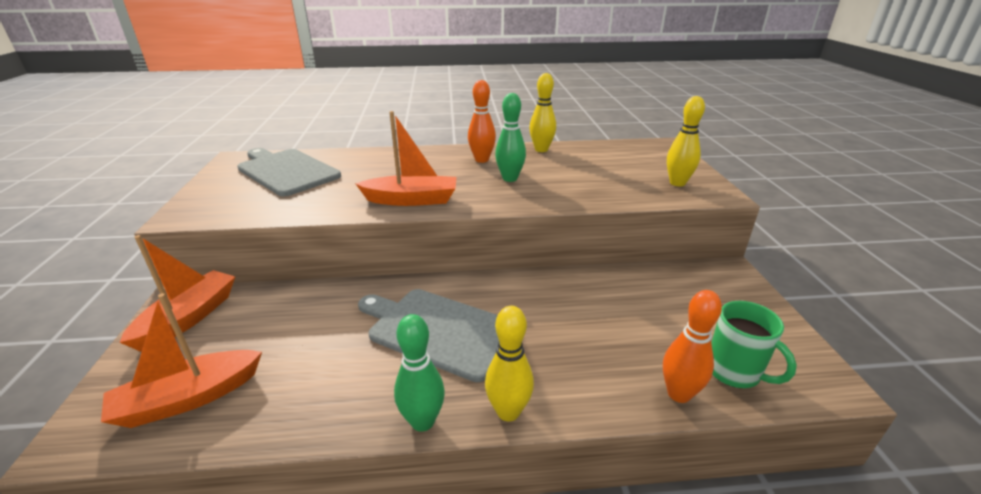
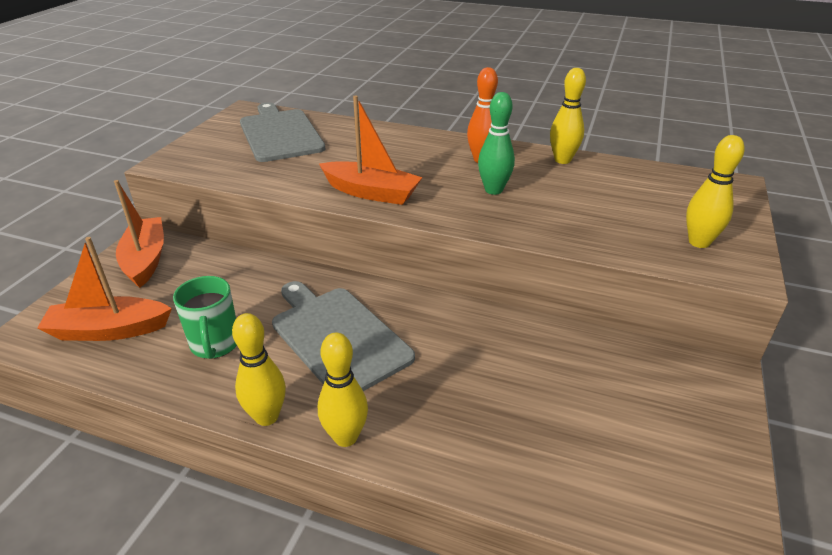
camera: 25 degrees right, 5 degrees up
(188, 318) = (145, 260): orange boat -> orange boat turned 60 degrees counterclockwise
(422, 421) = (267, 417): green bowling pin -> yellow bowling pin
(679, 394) = (530, 486): orange bowling pin -> none
(734, 372) = (617, 489): green mug -> green mug (215, 345)

